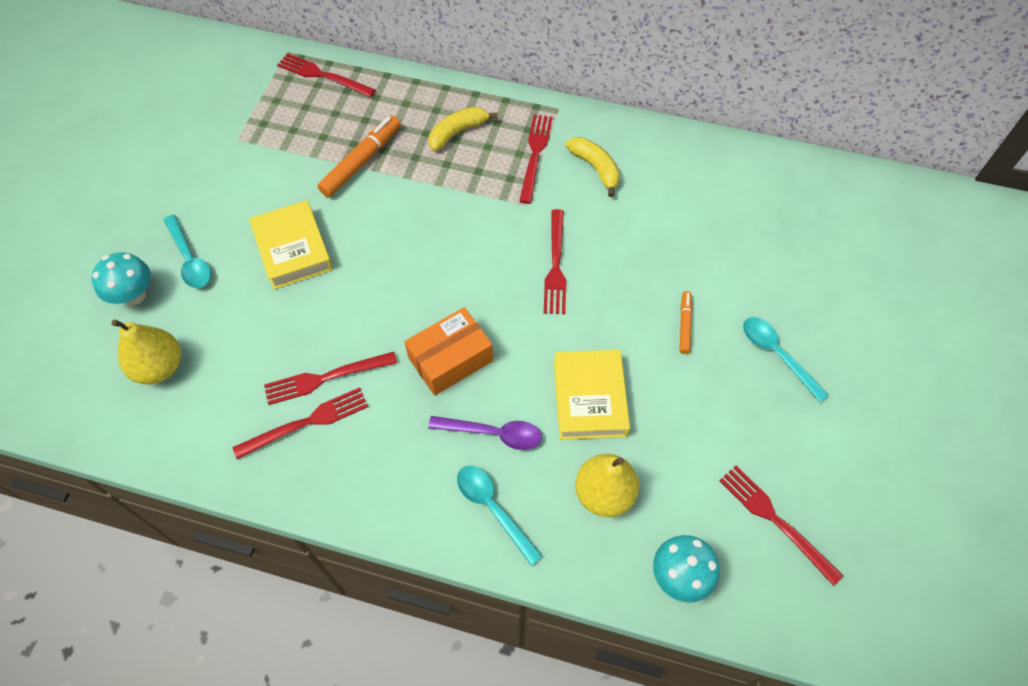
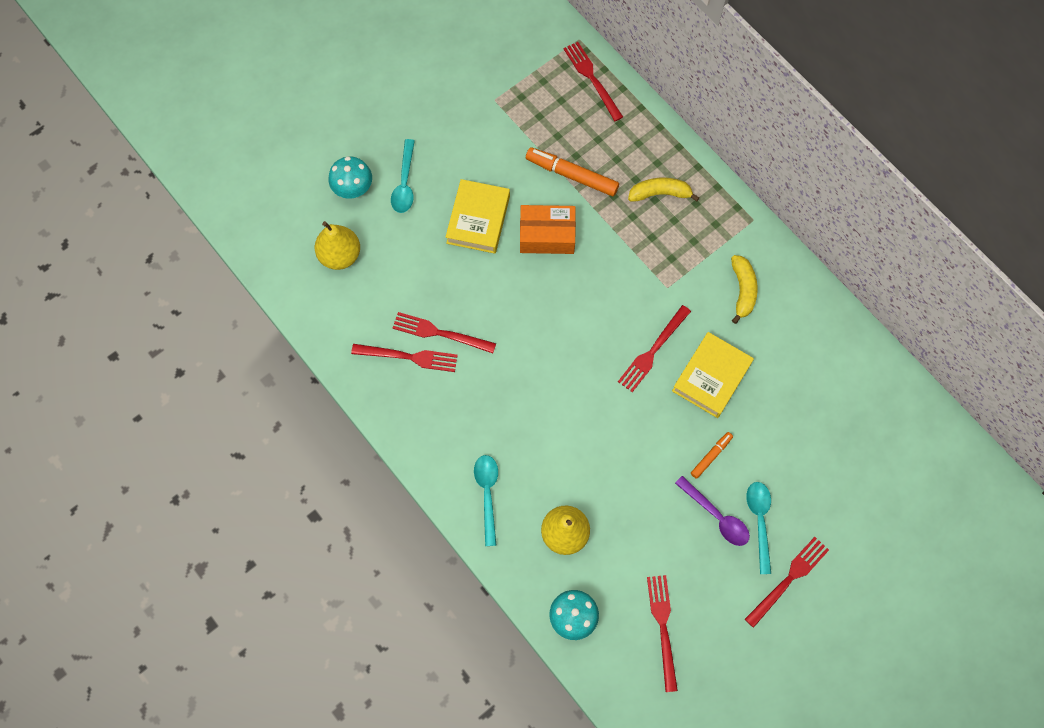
camera: 35 degrees right, 10 degrees up
(361, 161) = (571, 175): orange marker -> orange marker turned 135 degrees counterclockwise
(450, 359) = (530, 374): orange box -> orange box (547, 235)
(493, 434) = (522, 445): purple spoon -> purple spoon (716, 516)
(535, 154) = (705, 249): red fork -> red fork (789, 579)
(589, 398) = (603, 464): yellow book -> yellow book (711, 377)

